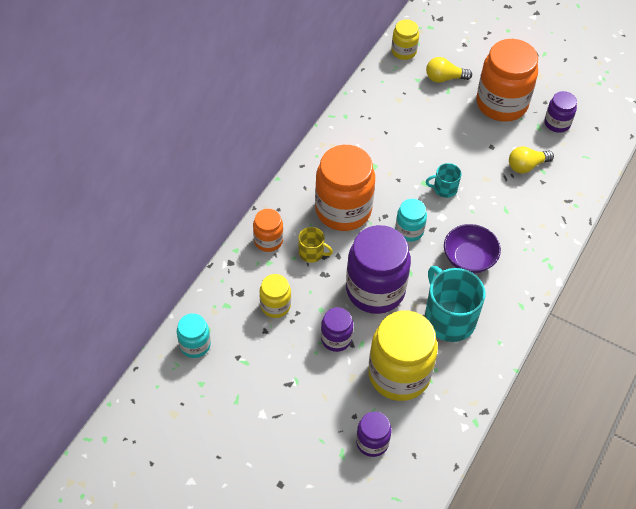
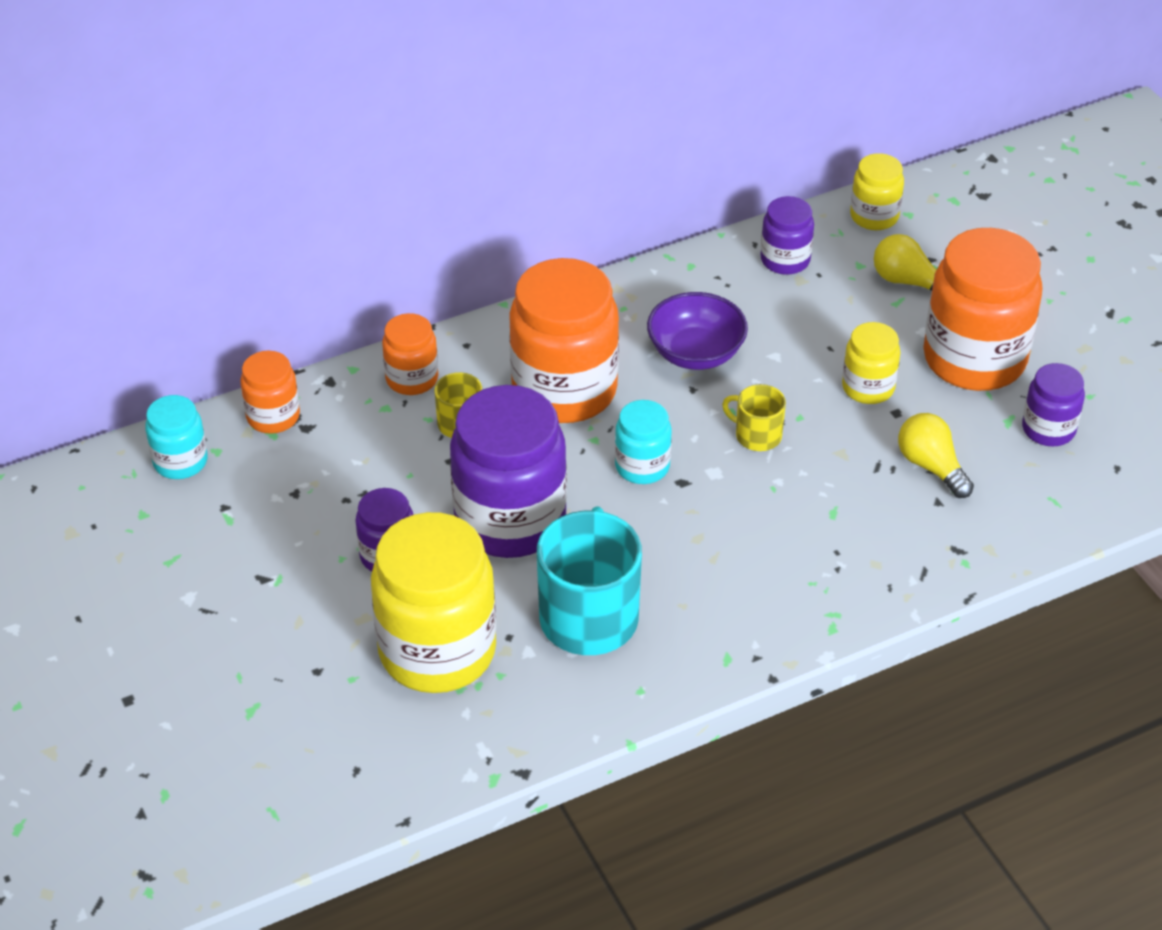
camera: 35 degrees right, 10 degrees down
(219, 296) = (273, 416): none -> orange jar
(275, 306) = (341, 468): yellow jar -> yellow jar (868, 387)
(372, 442) = (310, 719): purple jar -> purple jar (785, 260)
(444, 188) = (757, 435): turquoise mug -> yellow mug
(469, 259) = (702, 551): purple bowl -> purple bowl (695, 353)
(526, 166) = (931, 466): yellow light bulb -> yellow light bulb turned 45 degrees clockwise

